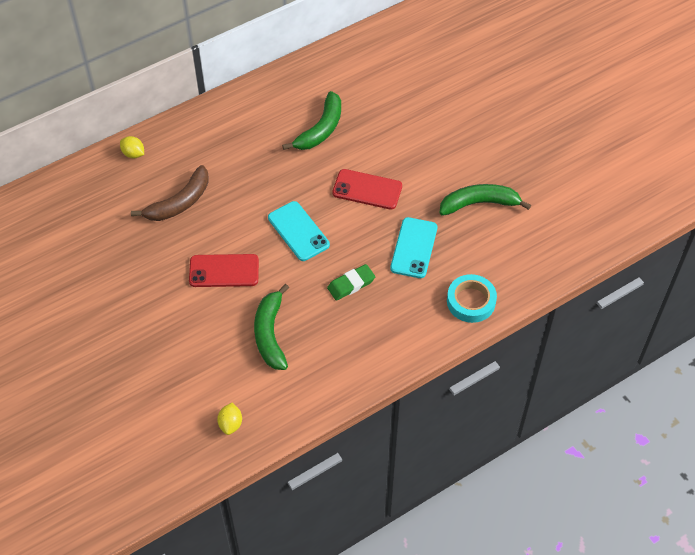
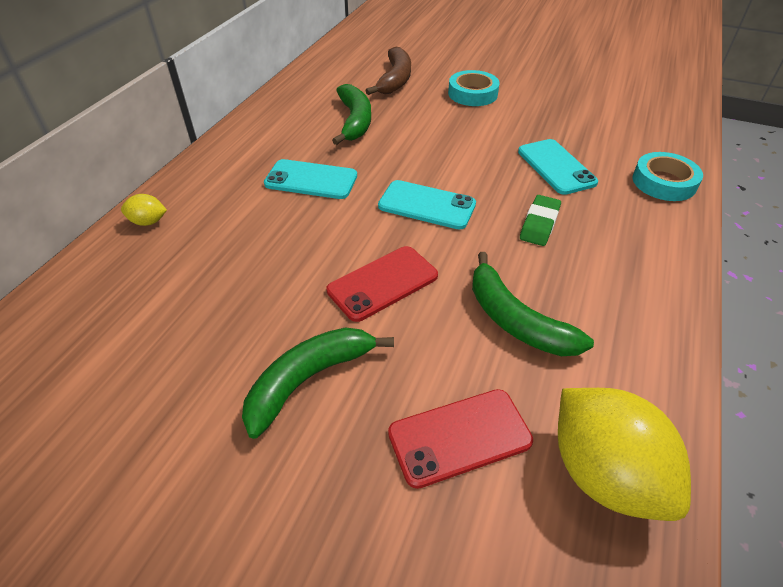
camera: 35 degrees left, 10 degrees down
(179, 202) = (255, 241): brown banana -> brown banana (395, 79)
(230, 424) = (604, 473): yellow lemon -> yellow lemon, size x2.24
(247, 171) = (311, 180): none -> turquoise phone
(367, 190) = (454, 144): red phone -> red phone (459, 437)
(434, 145) = (472, 94): none -> turquoise tape
(479, 203) = (564, 114): green banana -> green banana (308, 380)

